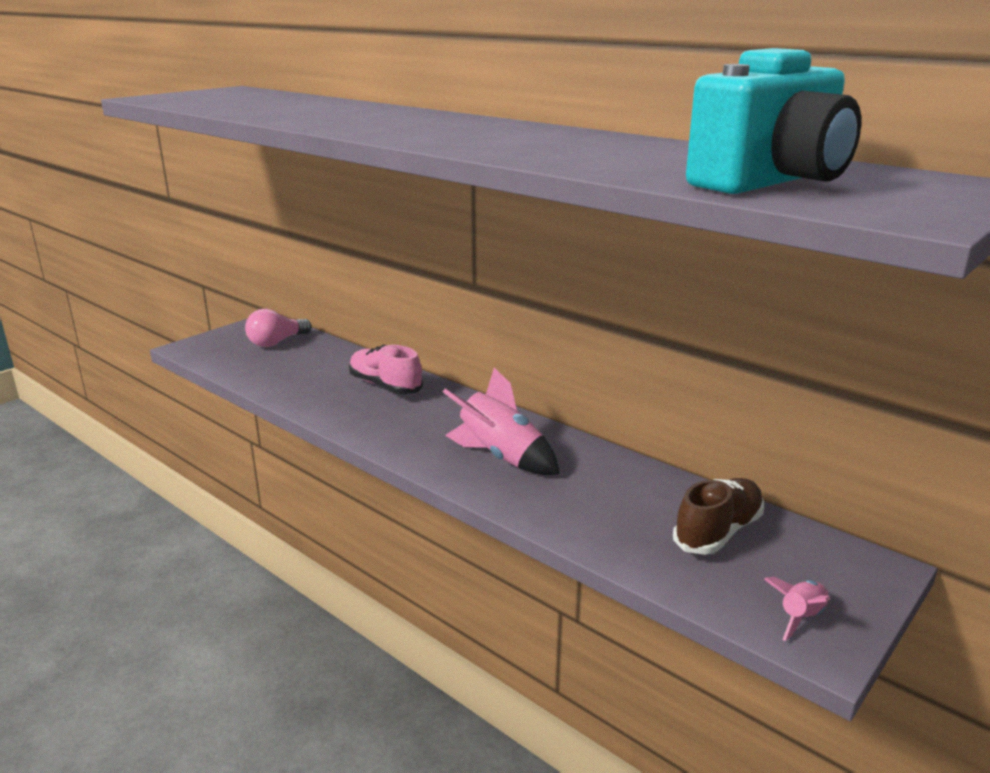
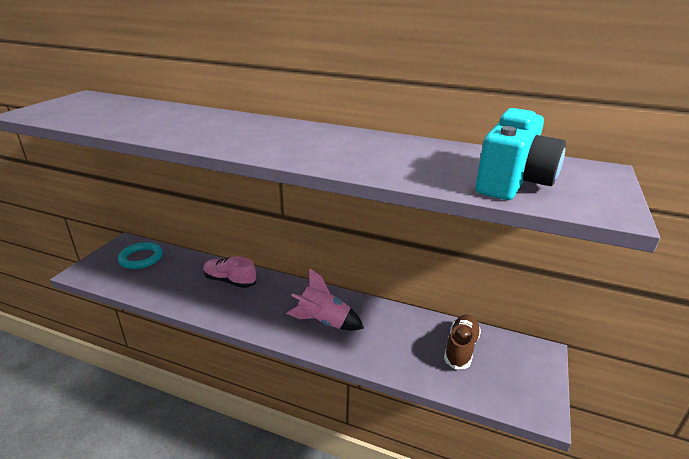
camera: 20 degrees left, 5 degrees up
(276, 342) = (141, 258): pink light bulb -> turquoise ring
(800, 617) = (524, 395): pink rocket -> none

